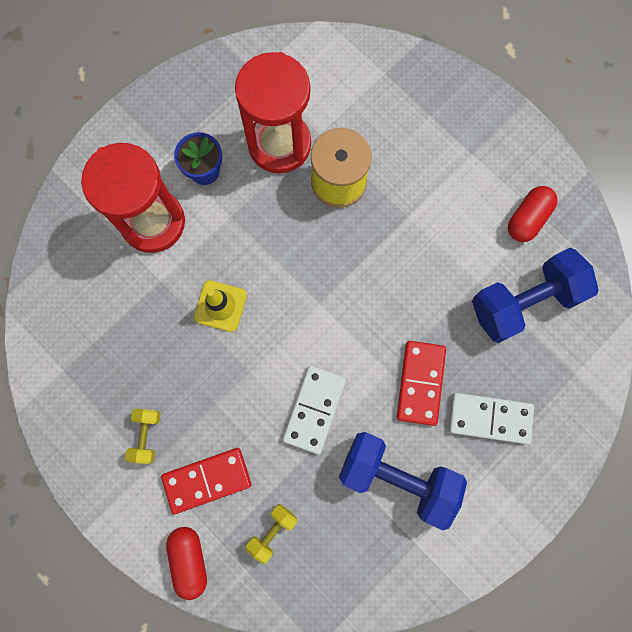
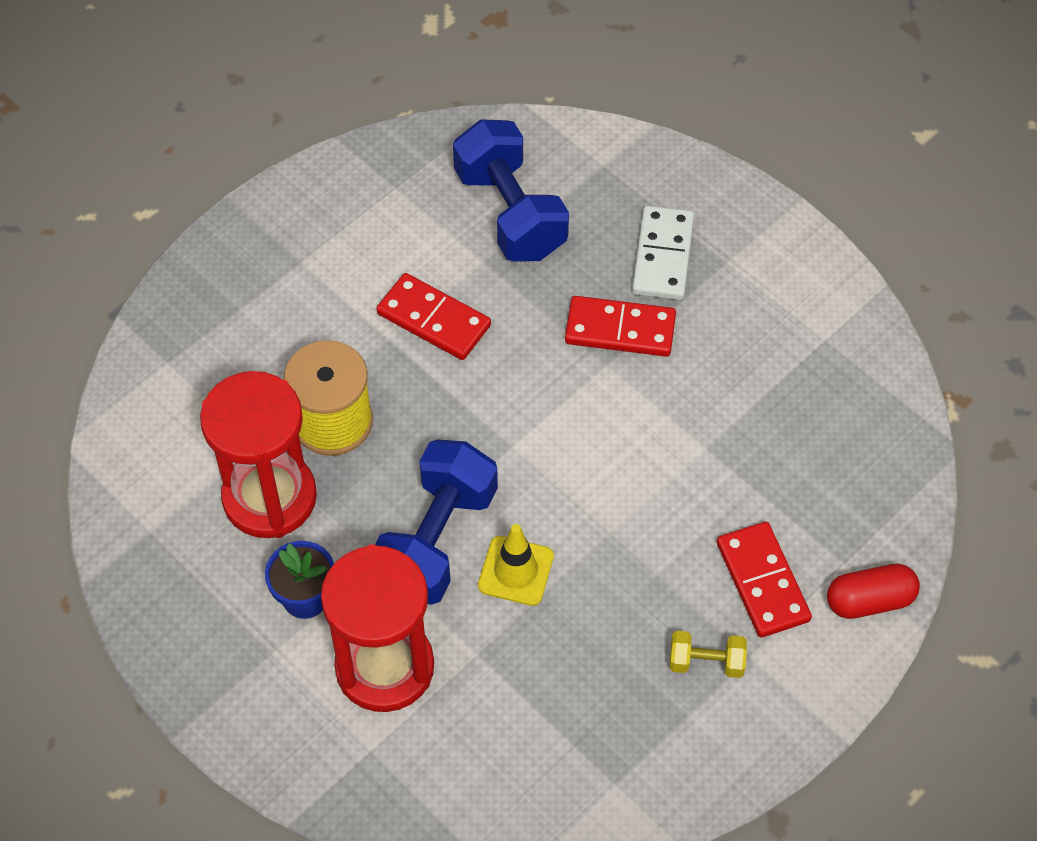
camera: 90 degrees left, 20 degrees down
(272, 531) = (823, 501): yellow dumbbell -> none
(314, 409) = (660, 452): white domino -> none
(397, 477) = (743, 358): blue dumbbell -> blue dumbbell (436, 540)
(425, 247) = (433, 320): none -> red domino
(527, 219) = (397, 204): red capsule -> none

